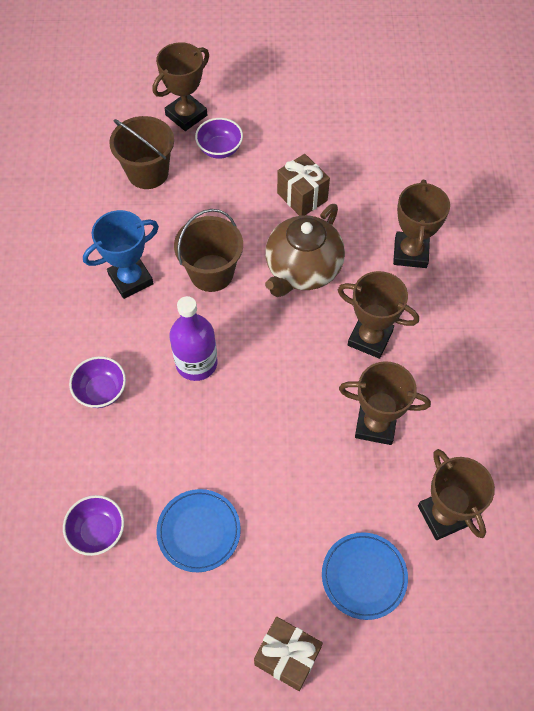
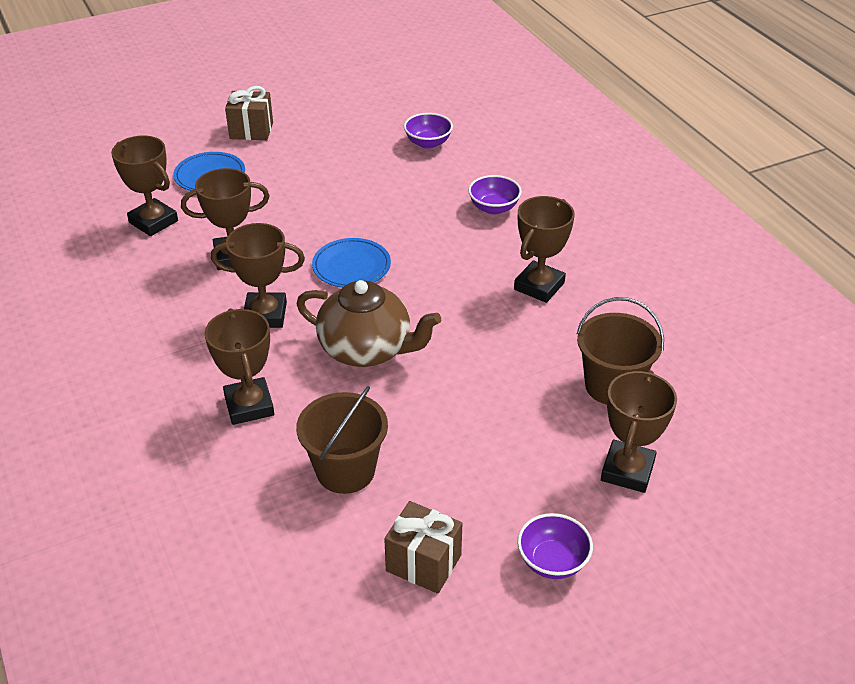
camera: 155 degrees right, 20 degrees down
(131, 279) = (539, 286): blue trophy -> brown trophy
(196, 363) = (425, 248): purple bottle -> none
(199, 531) = (352, 162): blue plate -> blue plate (351, 266)
(211, 273) = (462, 316): brown bucket -> brown bucket (345, 470)
(220, 149) = (550, 443): purple bowl -> purple bowl (552, 561)
(302, 197) = (410, 422): brown gift -> brown gift (423, 563)
(302, 270) = (367, 349): brown teapot -> brown teapot turned 105 degrees clockwise

